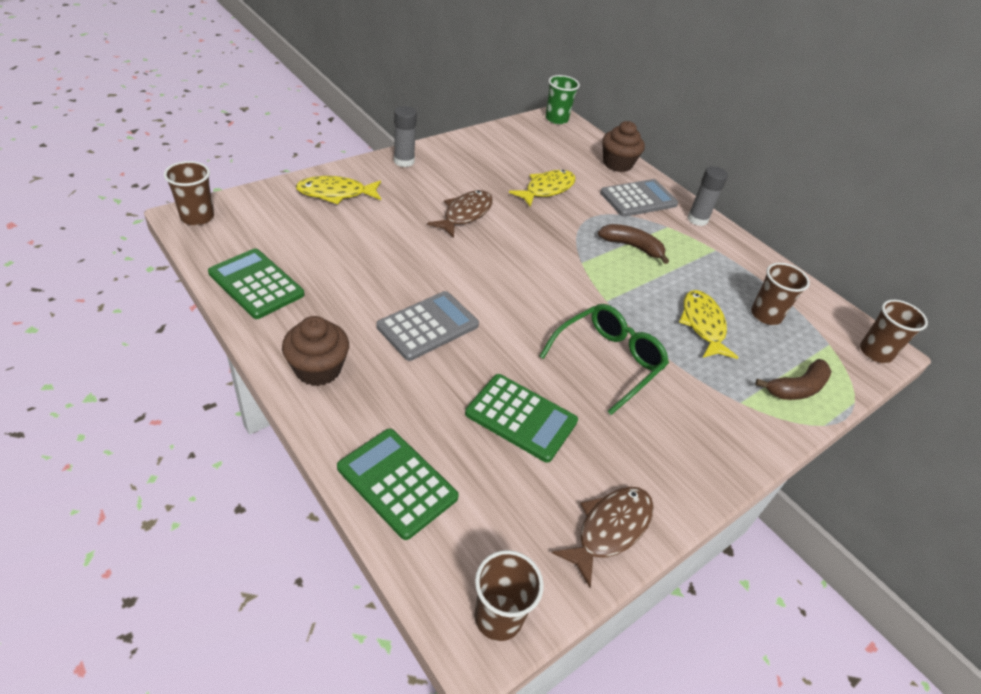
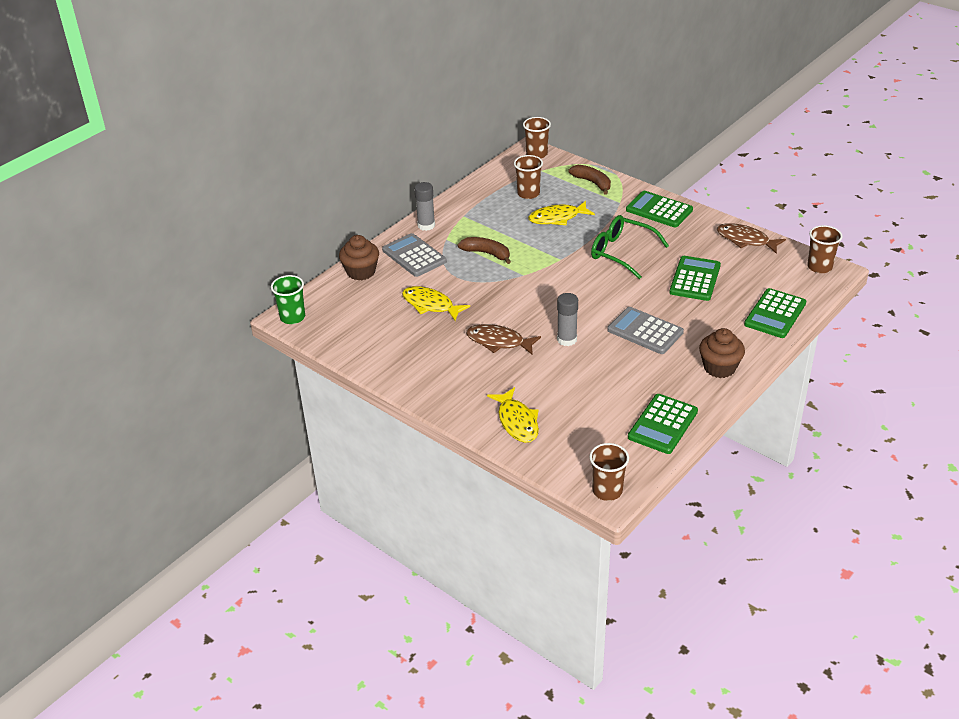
camera: 95 degrees left, 5 degrees down
(404, 161) = (436, 396): grey glue stick -> grey glue stick (567, 339)
(632, 247) = (486, 253): brown banana -> brown banana turned 105 degrees clockwise
(715, 442) = (659, 210): none -> green calculator

